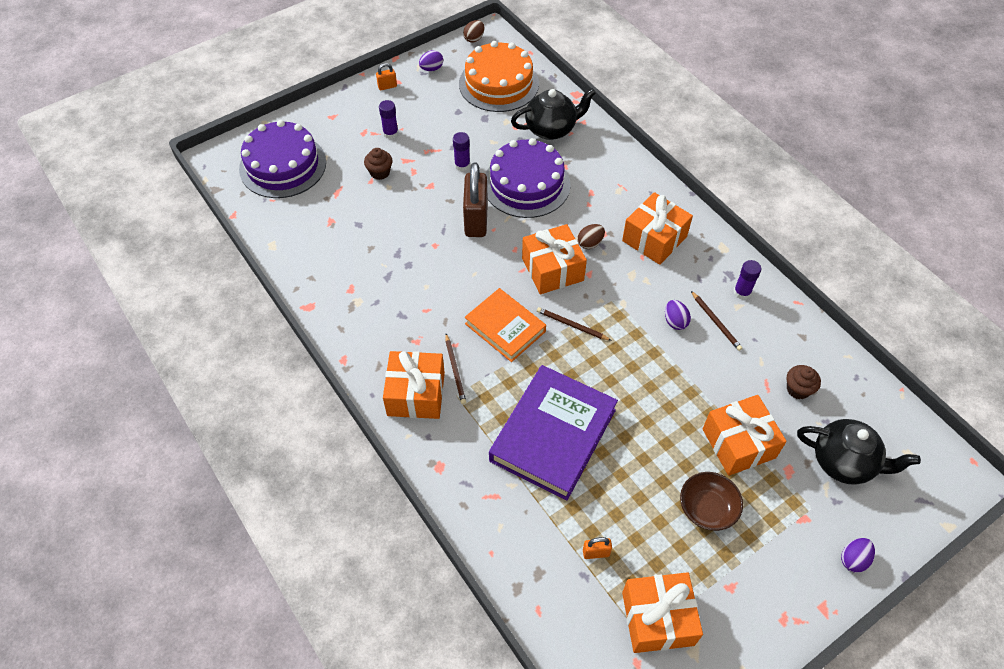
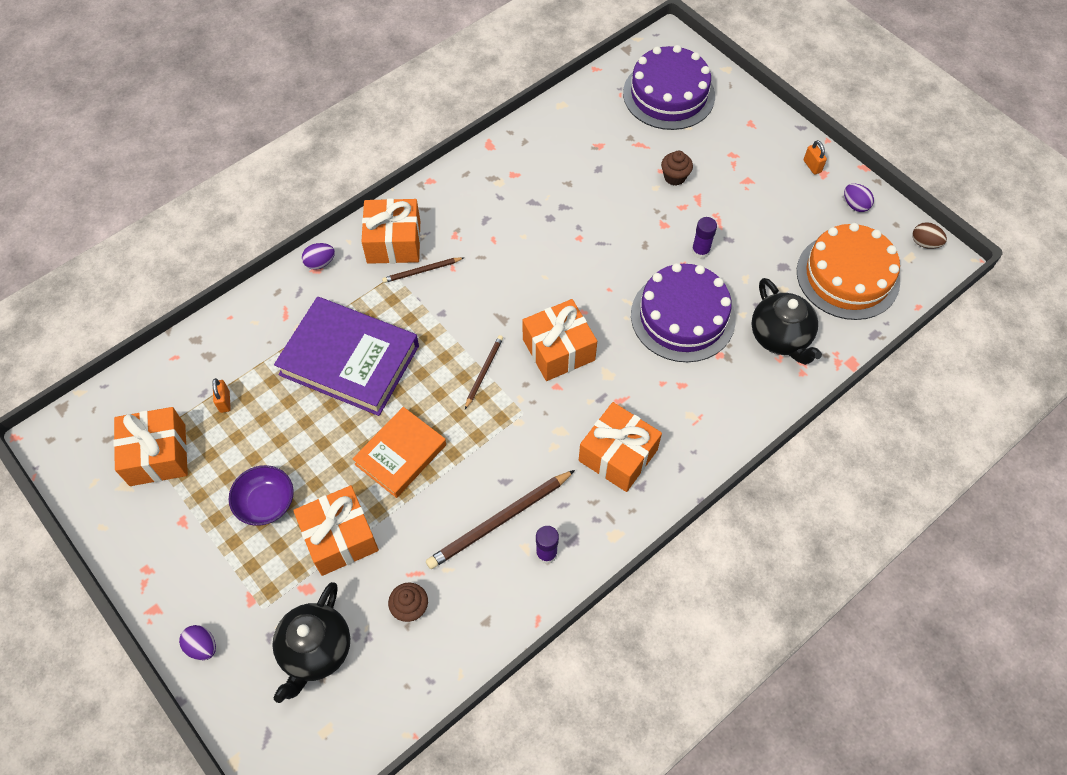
camera: 85 degrees right, 5 degrees up
(390, 133) = (736, 179): purple glue stick -> none
(476, 220) = (619, 271): brown padlock -> none
(505, 327) = (476, 310): orange book -> orange book (401, 454)
(590, 243) = (601, 386): brown egg -> none
(675, 321) = (497, 476): purple egg -> purple egg (320, 263)
(707, 508) = (266, 502): brown bowl -> purple bowl
(716, 322) = (499, 521): brown pencil -> brown pencil, size x1.83

